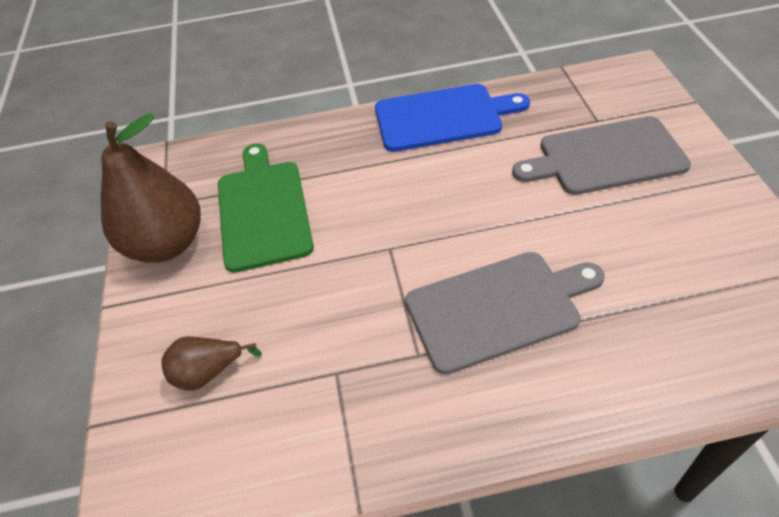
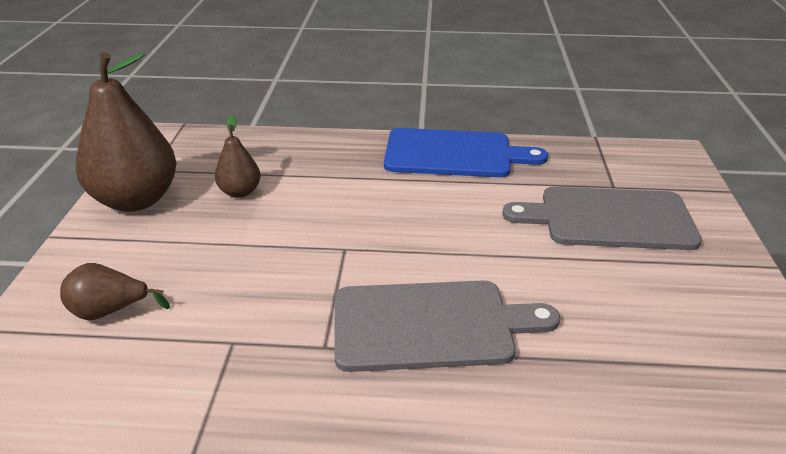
camera: 10 degrees right, 15 degrees down
(263, 210) = (240, 192): green cutting board -> brown pear

